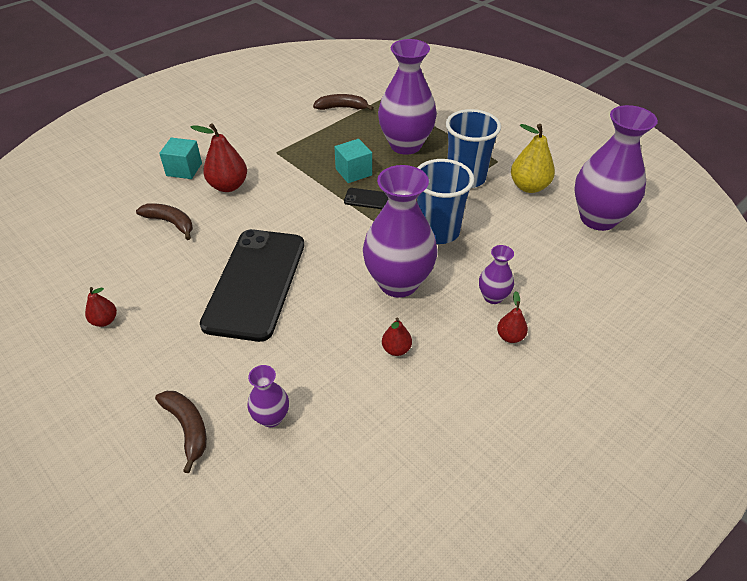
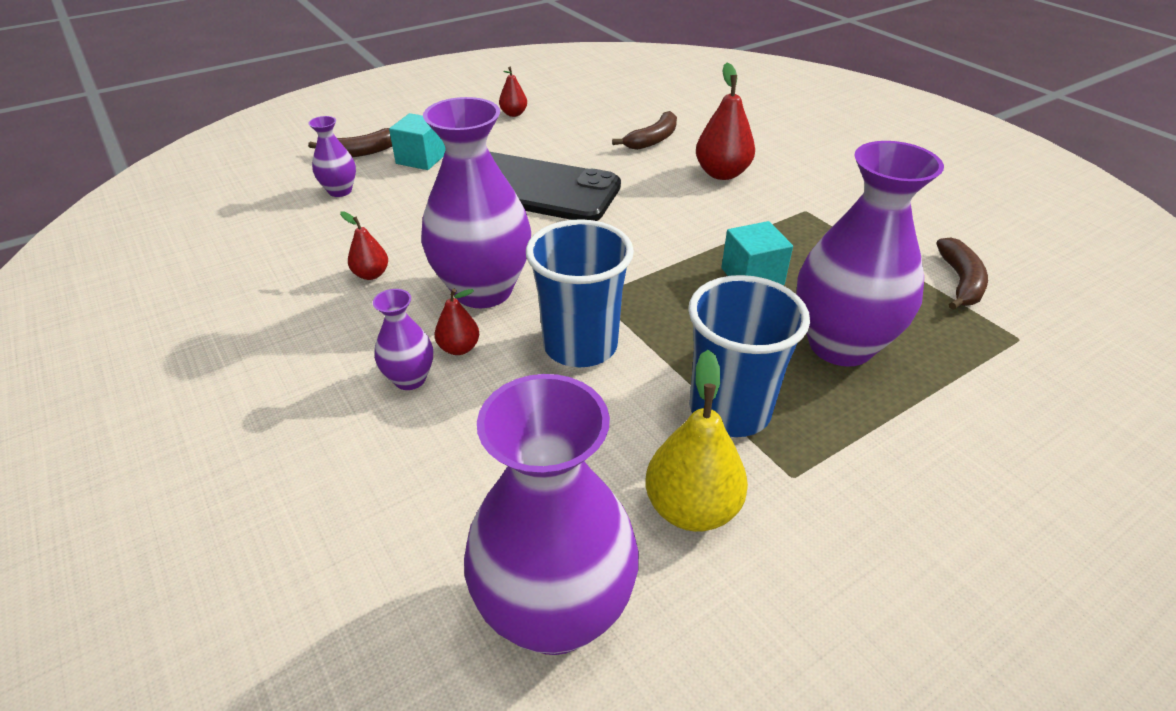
camera: 100 degrees right, 5 degrees down
(184, 169) = (760, 145): turquoise cube -> turquoise cube (421, 159)
(370, 199) = (677, 285): black phone -> none
(510, 337) = (325, 380): red pear -> red pear (459, 348)

